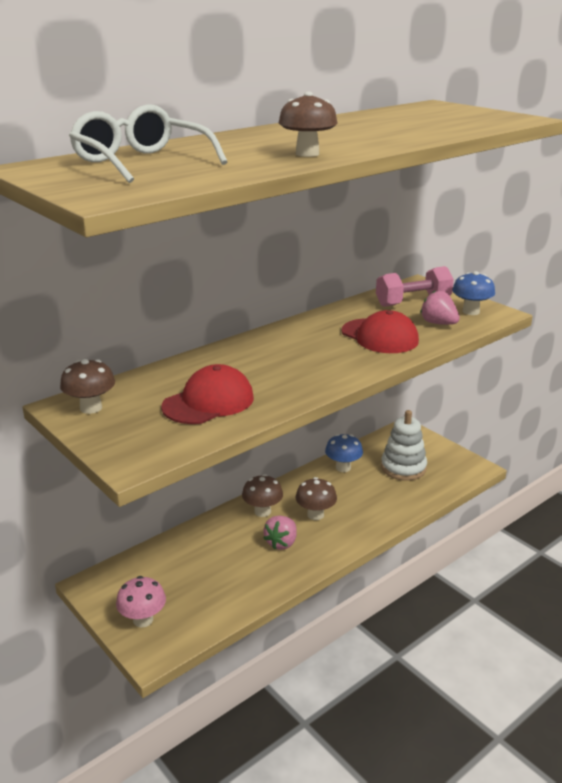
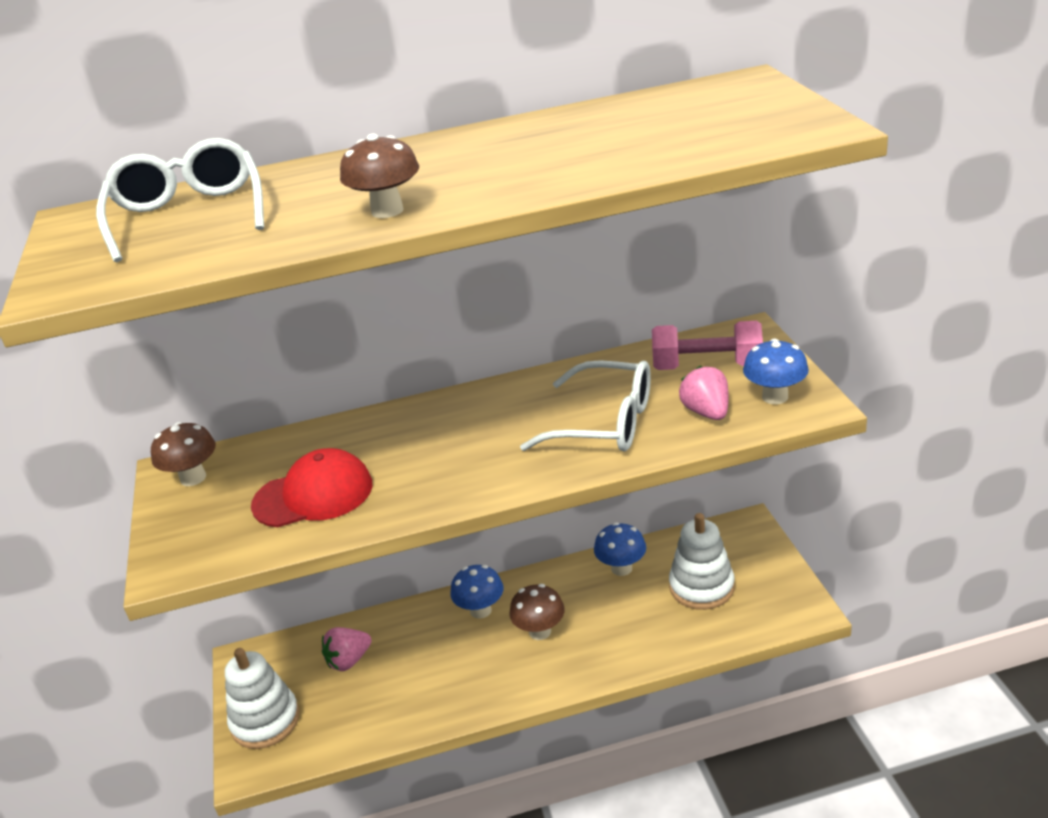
camera: 30 degrees right, 5 degrees up
(143, 620) = (265, 721): pink mushroom -> white stacking toy
(262, 511) = (480, 610): brown mushroom -> blue mushroom
(281, 543) = (473, 662): pink strawberry -> pink strawberry (349, 661)
(379, 336) = (605, 423): red cap -> white glasses

